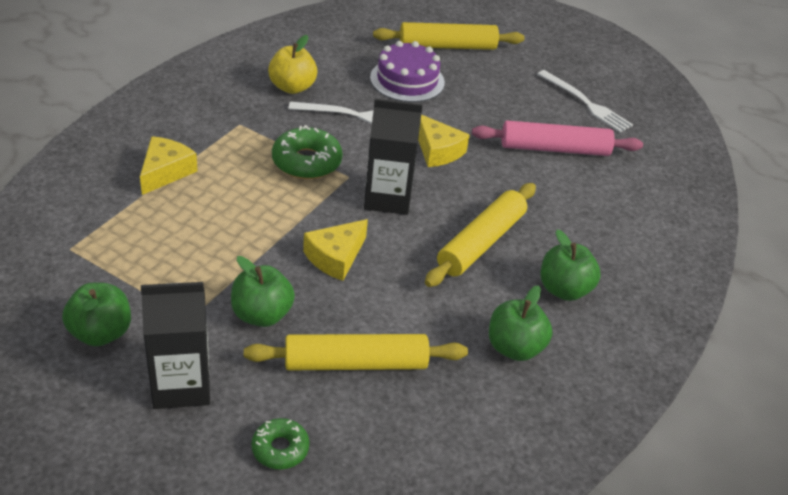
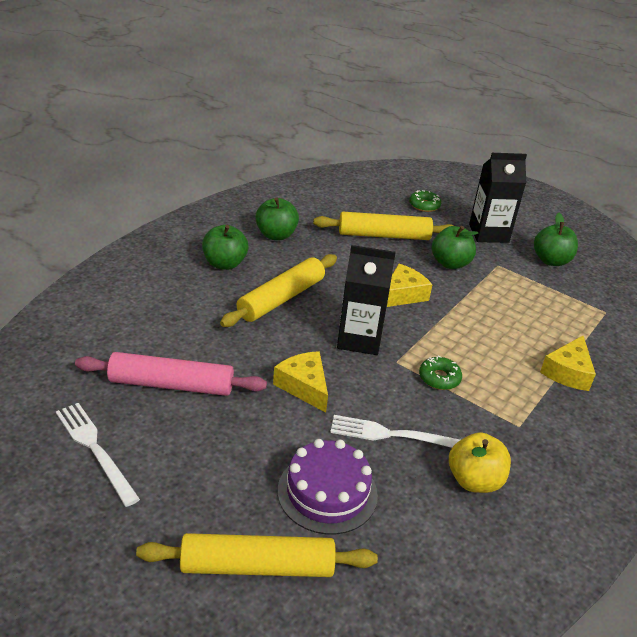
camera: 175 degrees left, 5 degrees down
(306, 162) = (439, 378): green donut -> green donut, size x0.61

